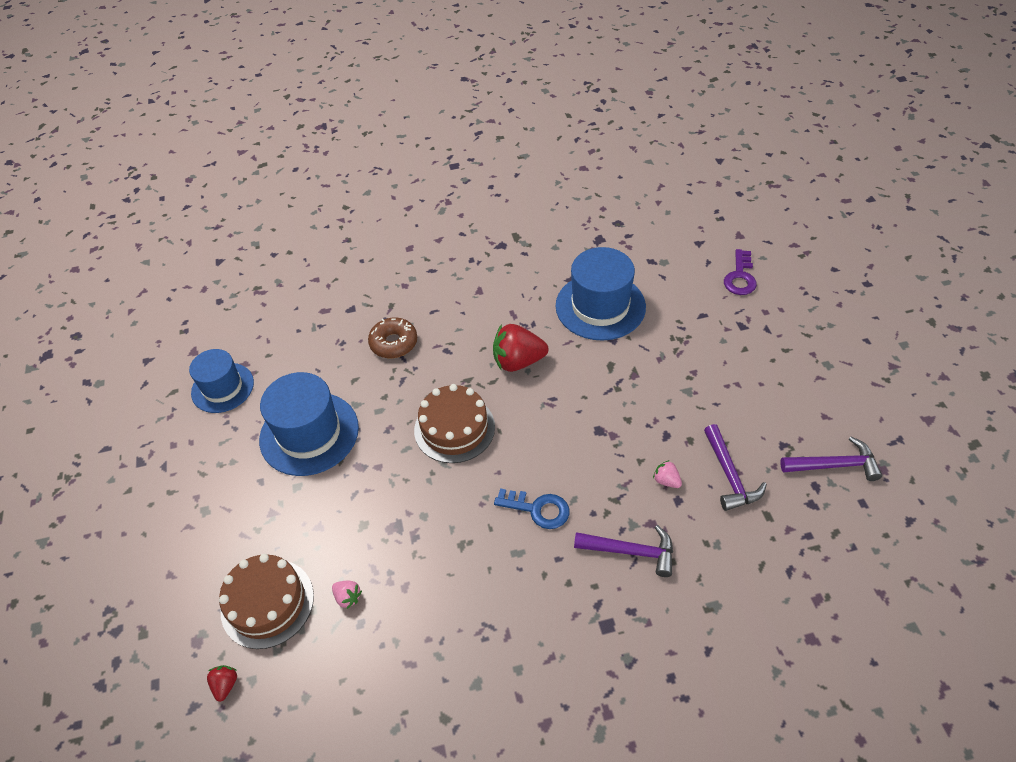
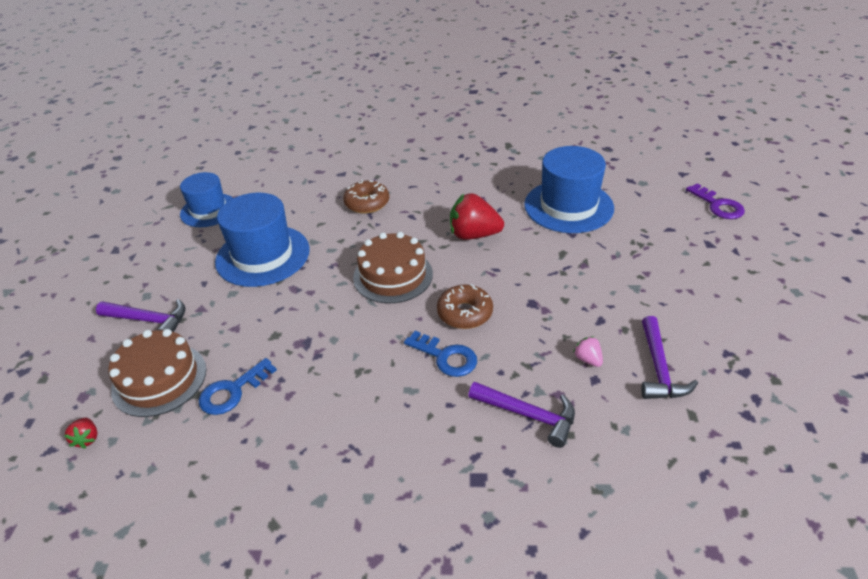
camera: 15 degrees right, 10 degrees down
(225, 685) = (87, 439): red strawberry -> red strawberry turned 150 degrees clockwise
(348, 597) = (232, 391): pink strawberry -> blue key
(539, 456) = (465, 313): none -> brown donut
(740, 277) = (718, 205): purple key -> purple key turned 60 degrees counterclockwise
(834, 465) = (783, 383): purple hammer -> purple hammer (148, 320)

